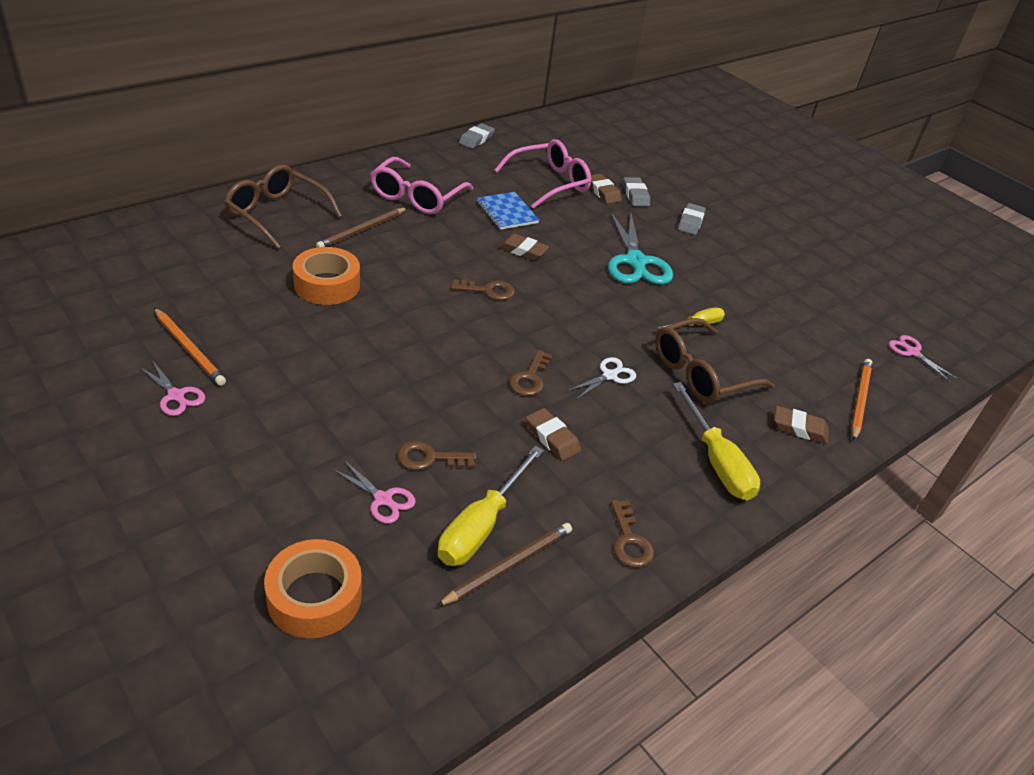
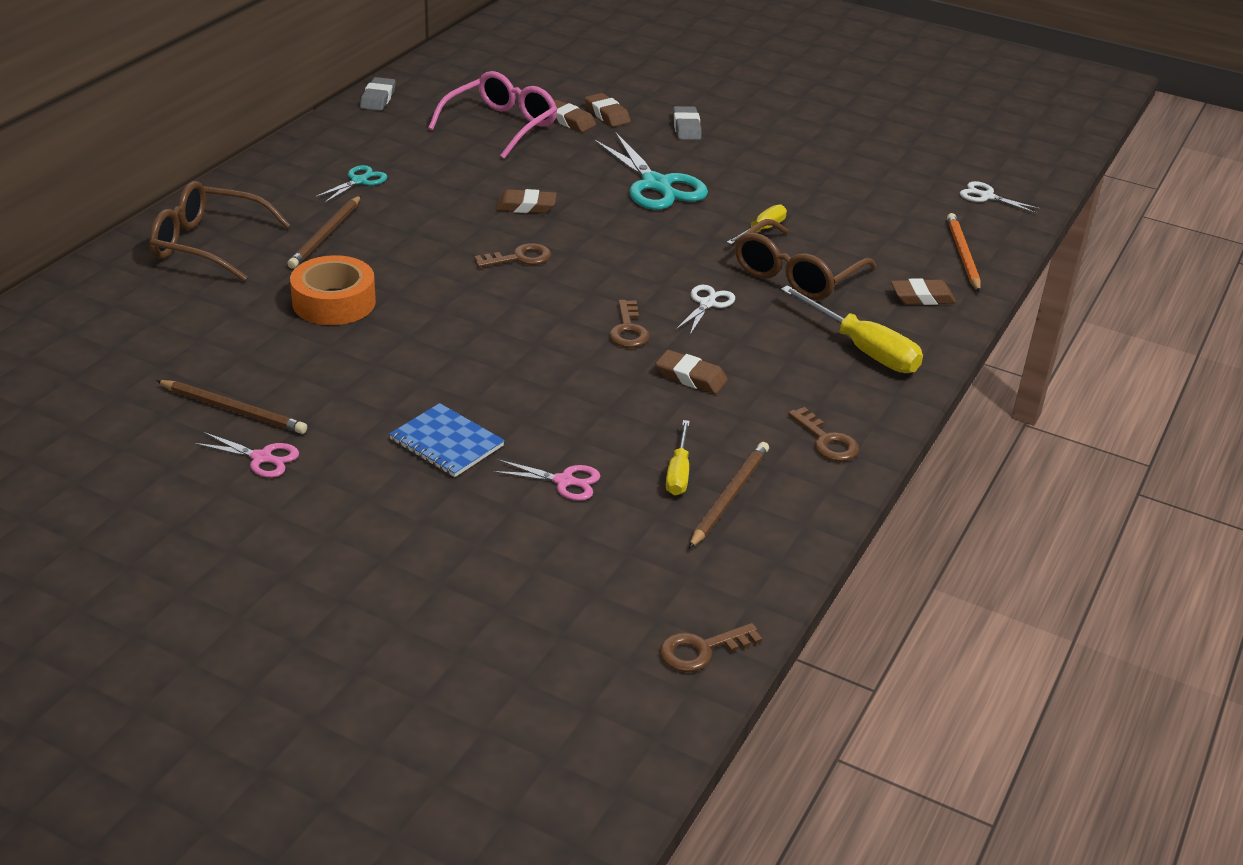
camera: 20 degrees left, 5 degrees down
(189, 348) = (233, 410): orange pencil -> brown pencil
(314, 597) = (564, 581): orange tape -> none
(417, 196) = (359, 181): pink glasses -> turquoise scissors
(429, 458) = (582, 432): brown key -> brown key (701, 650)
(481, 525) = (678, 473): yellow screwdriver -> yellow screwdriver, size x0.58
(507, 212) = (477, 171): blue notebook -> blue notebook (446, 443)
(635, 195) = (607, 114): grey eraser -> brown eraser
(912, 352) = (986, 196): pink scissors -> white scissors

